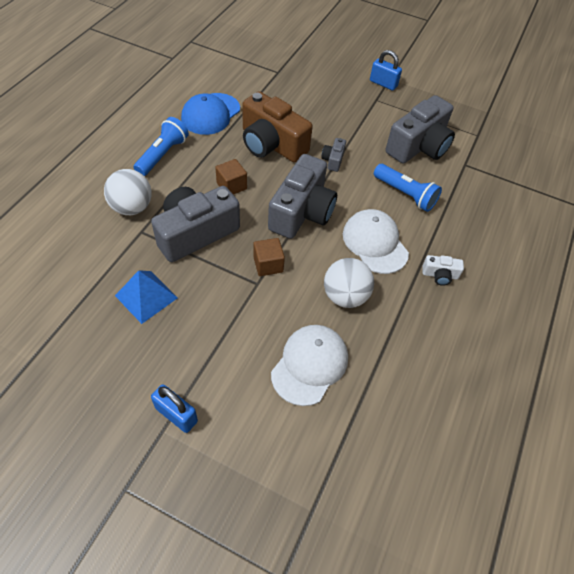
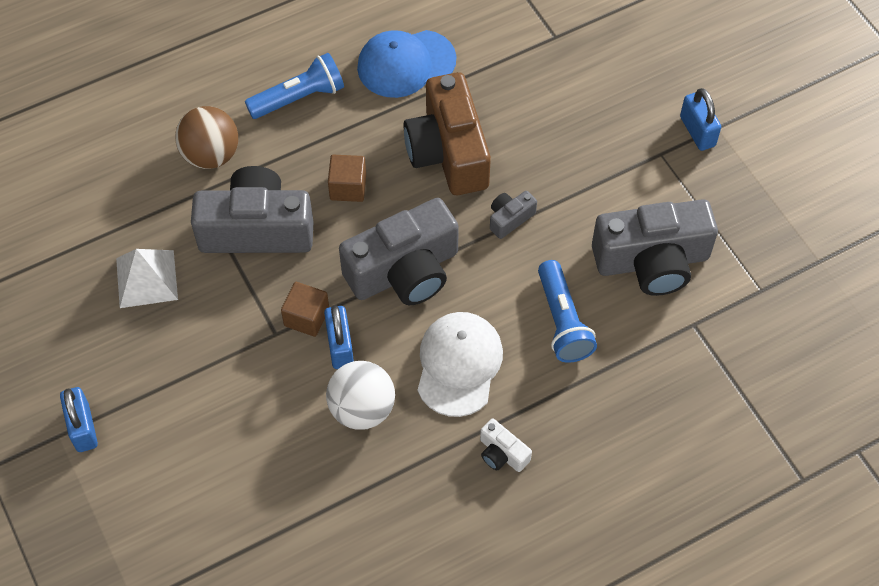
camera: 40 degrees right, 5 degrees up
(132, 207) = (211, 155): white ball -> brown ball
(146, 296) = (147, 278): blue pyramid -> white pyramid
(301, 269) = (340, 346): none -> blue padlock
(310, 365) = (254, 462): white cap -> none

